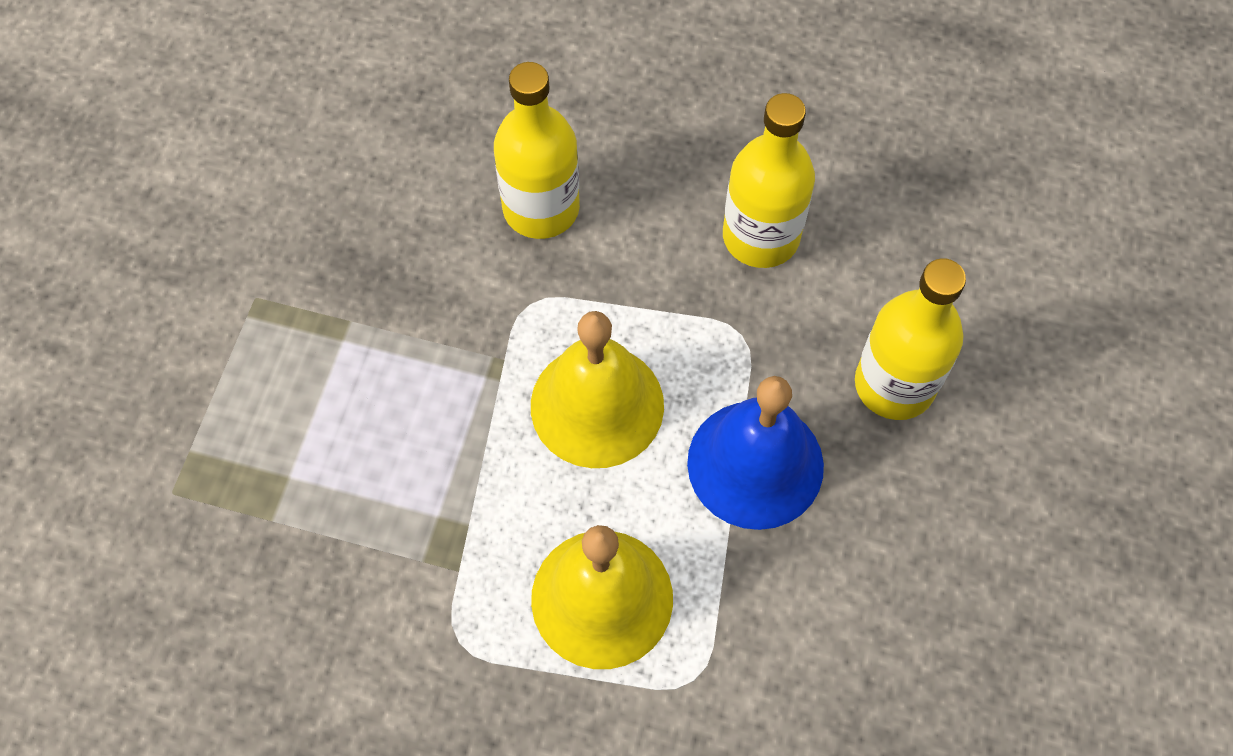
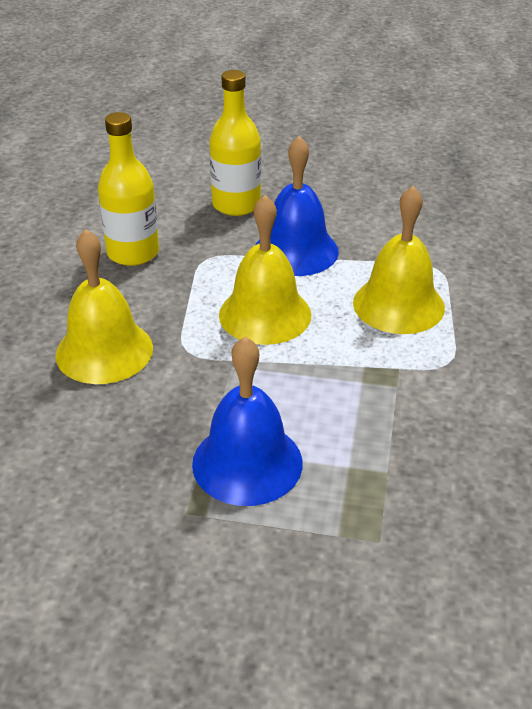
camera: 95 degrees left, 25 degrees down
(316, 363) = (247, 463): none -> blue bell
(541, 208) = (104, 351): yellow bottle -> yellow bell

